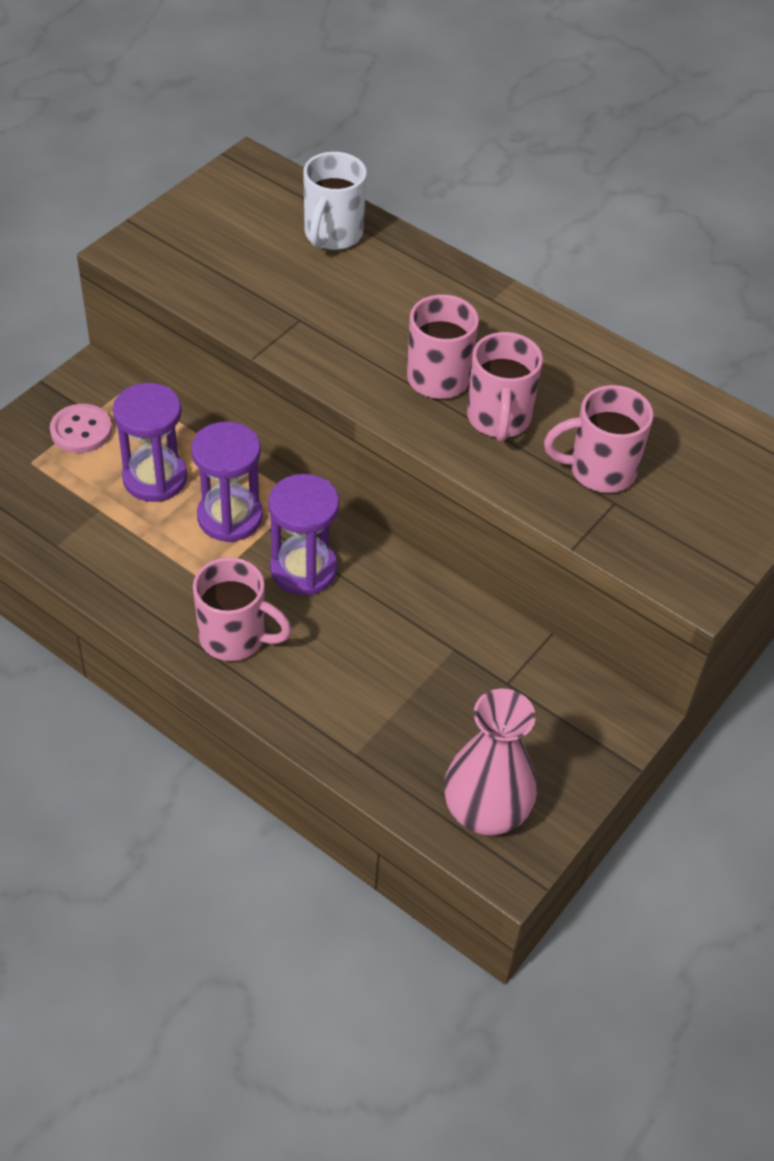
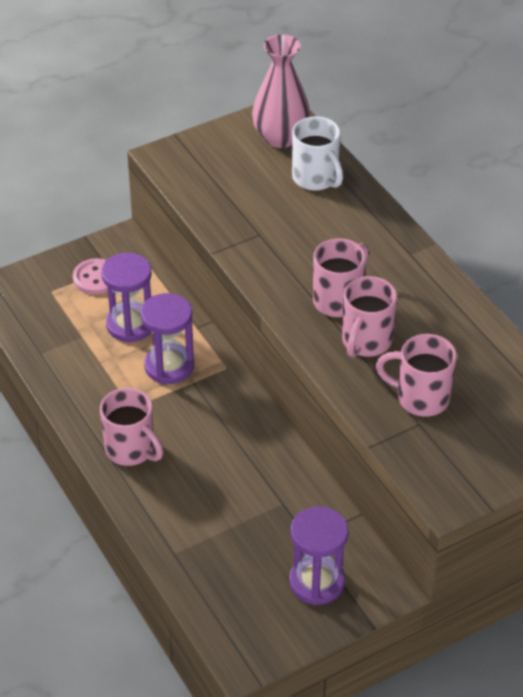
camera: 25 degrees right, 5 degrees down
(303, 569) = (202, 417): purple hourglass -> purple hourglass (316, 582)
(332, 235) = (316, 178): white mug -> white mug turned 75 degrees counterclockwise
(485, 812) = (245, 620): pink vase -> pink vase (280, 137)

